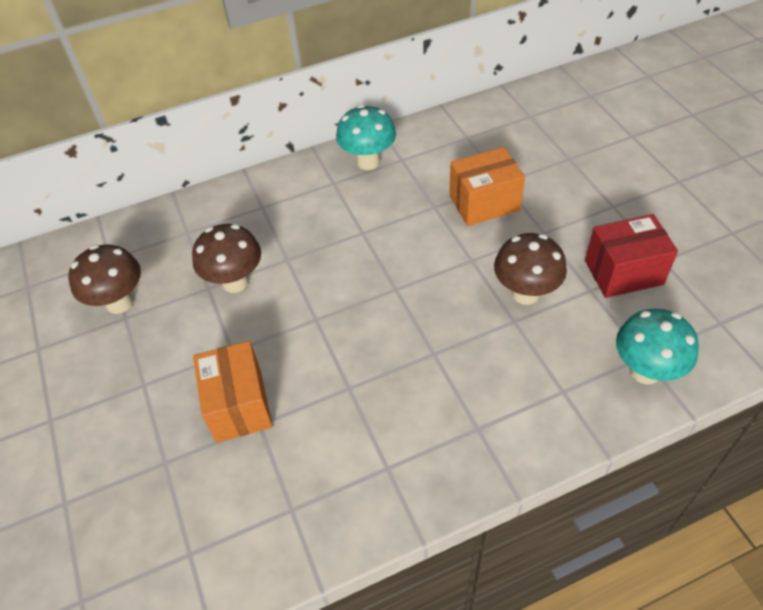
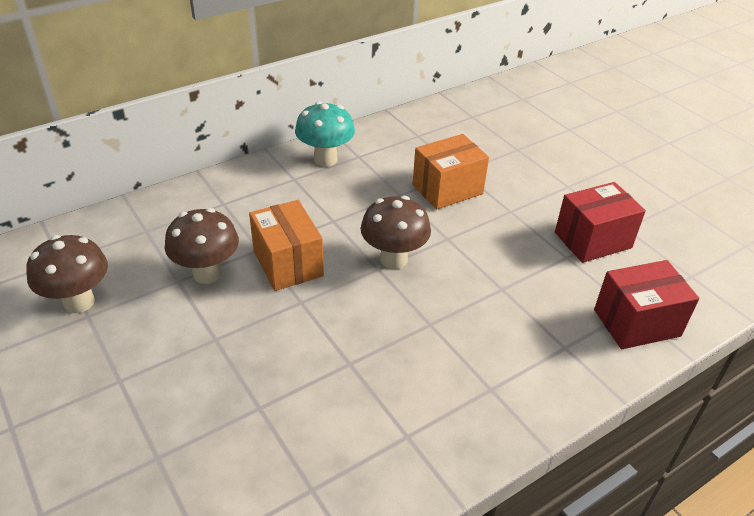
camera: 15 degrees left, 10 degrees down
(239, 405) = (233, 391): orange box -> orange box (288, 263)
(525, 293) = (506, 264): brown mushroom -> brown mushroom (393, 259)
(645, 371) = (636, 323): turquoise mushroom -> red box

